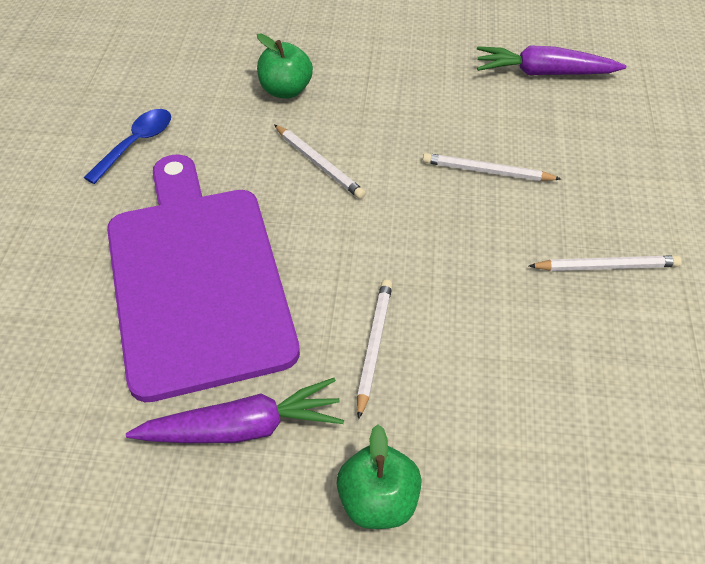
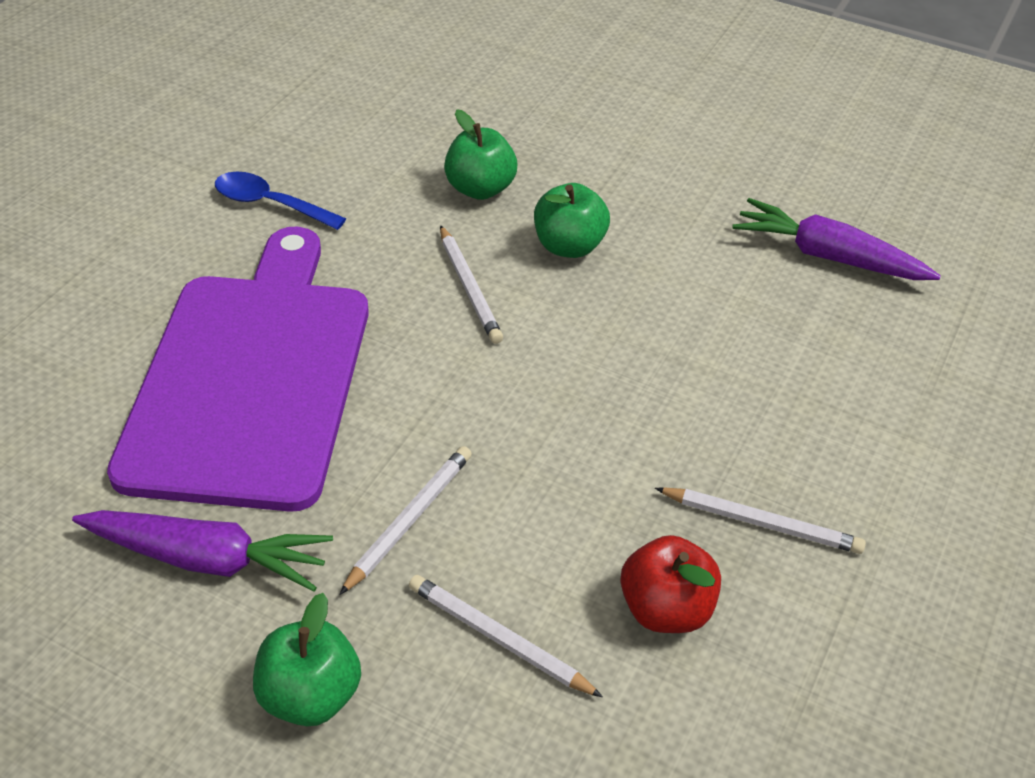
camera: 20 degrees right, 5 degrees down
(136, 144) = (270, 204): blue spoon -> blue spoon turned 120 degrees counterclockwise
(371, 114) = (569, 246): none -> green apple
(487, 171) = (675, 358): white pencil -> white pencil (499, 638)
(581, 347) = (666, 609): none -> red apple

